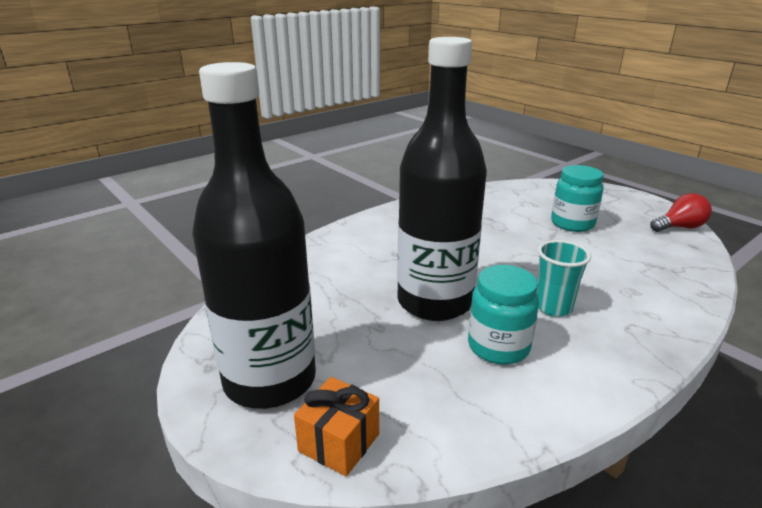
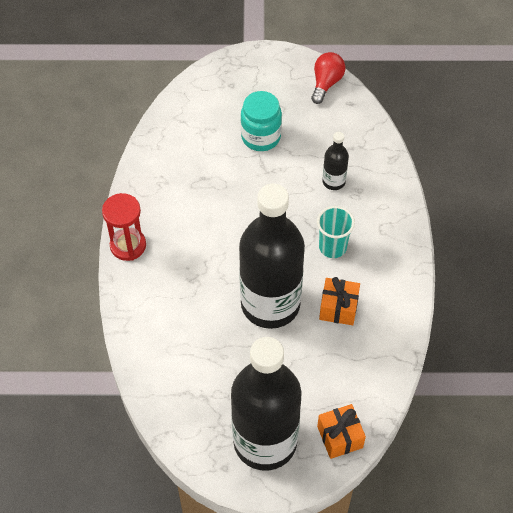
camera: 50 degrees left, 30 degrees up
(381, 217) = (128, 245): none -> red hourglass
(498, 347) = (338, 308): turquoise jar -> orange gift
(613, 274) = (333, 181): none -> black bottle

